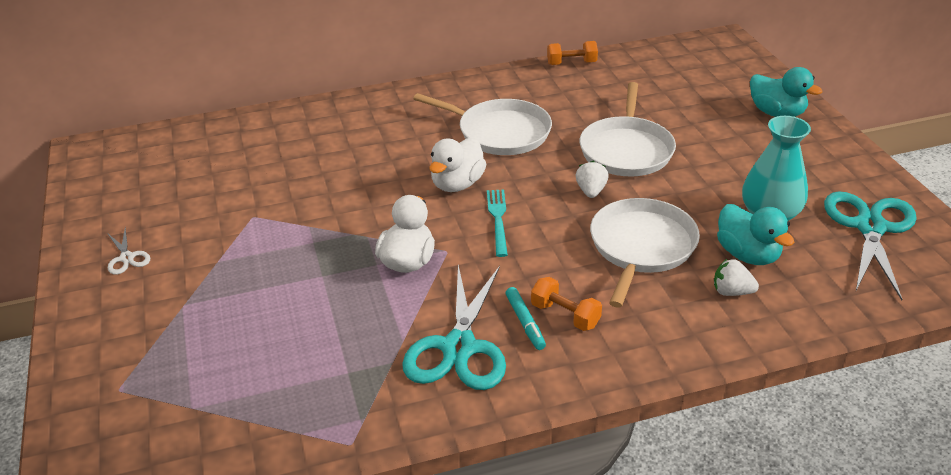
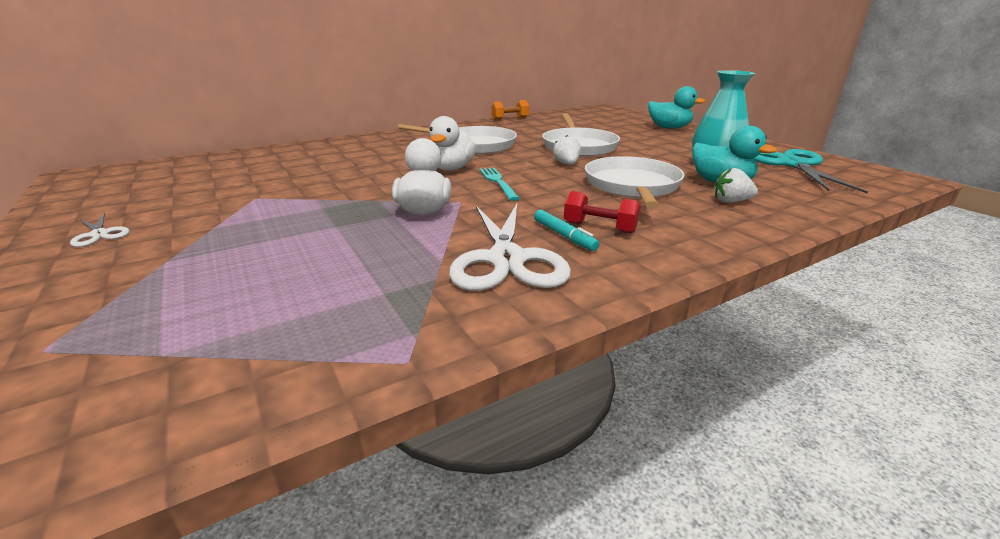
camera: 15 degrees left, 10 degrees down
(459, 347) = (506, 259): turquoise scissors -> white scissors
(565, 315) = (599, 228): orange dumbbell -> red dumbbell

